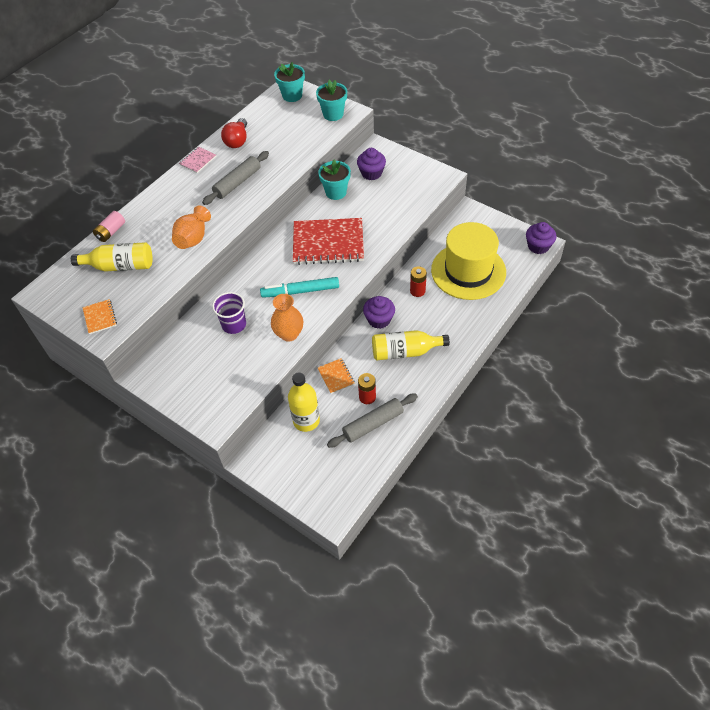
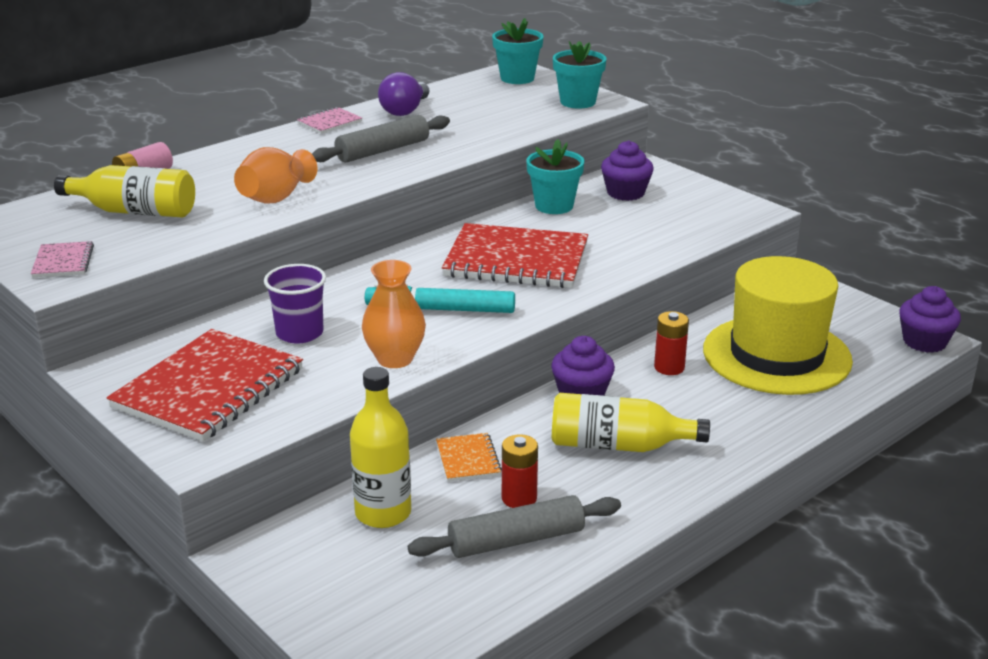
camera: 10 degrees right, 25 degrees down
(100, 317) = (63, 261): orange notebook -> pink notebook
(203, 375) = (208, 388): none -> red notebook
(237, 141) = (405, 110): red light bulb -> purple light bulb

